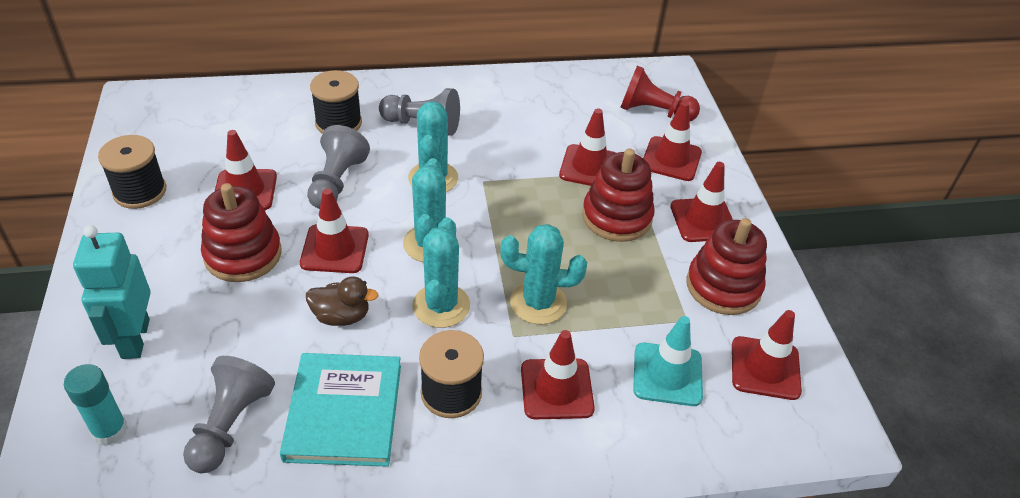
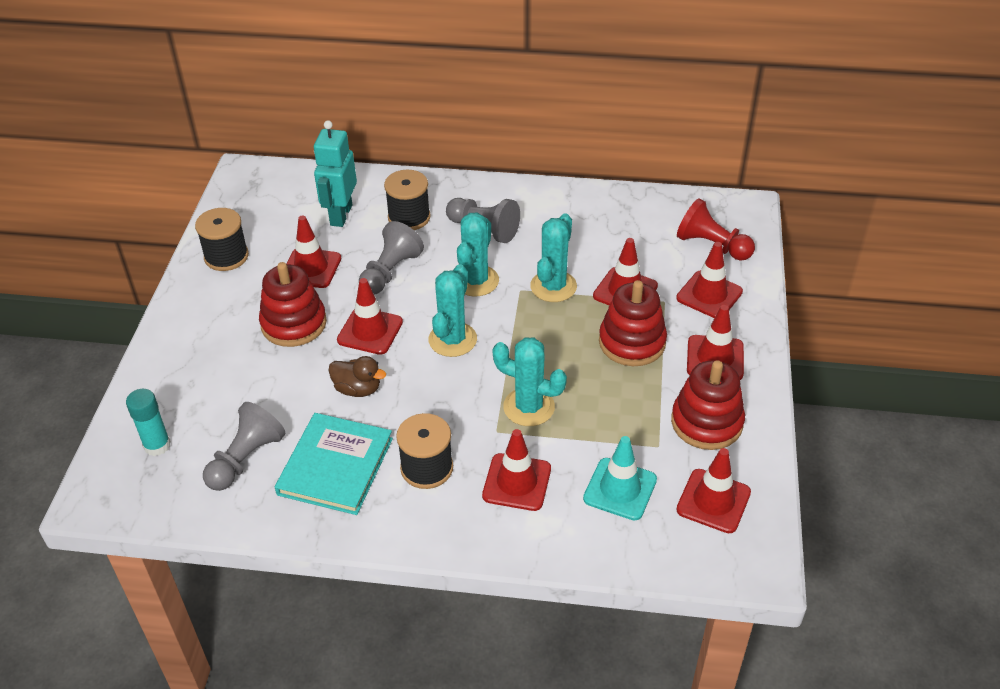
camera: 20 degrees right, 0 degrees up
(134, 339) = (192, 378): turquoise robot -> turquoise robot (340, 215)
(441, 306) = (443, 395): turquoise cactus -> turquoise cactus (553, 286)

